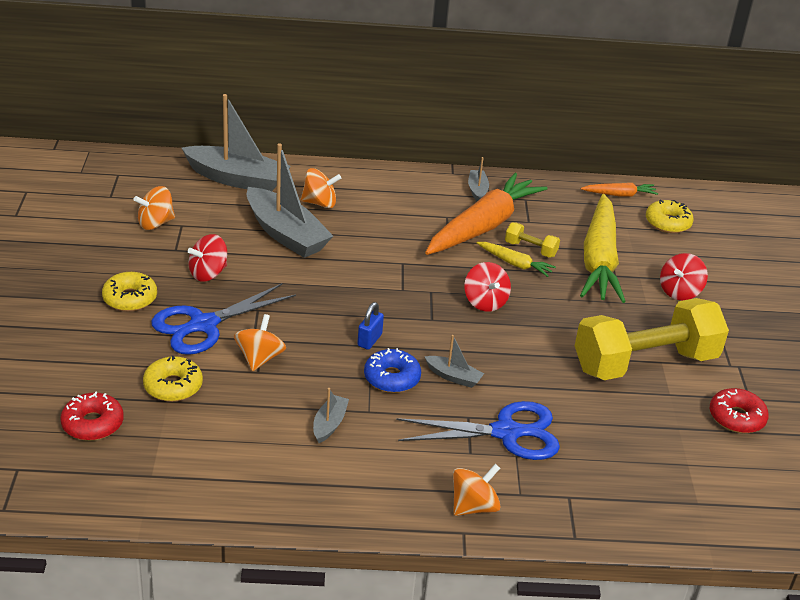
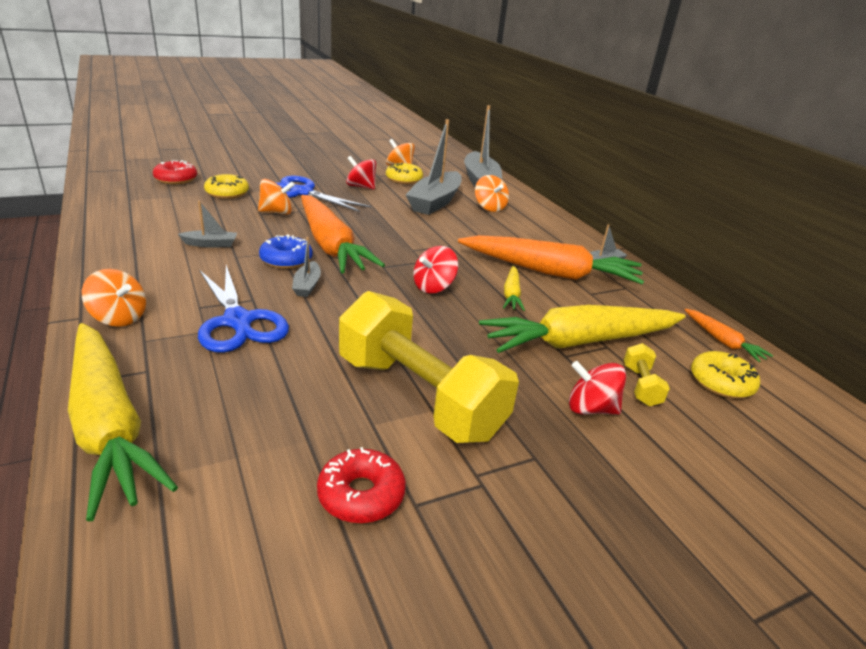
camera: 65 degrees right, 5 degrees down
(130, 298) = (312, 171): yellow donut -> yellow donut (404, 179)
(369, 340) = (330, 245): blue padlock -> orange carrot
(530, 249) = (546, 300): yellow dumbbell -> yellow dumbbell (641, 386)
(637, 523) = (108, 425): none -> yellow carrot

